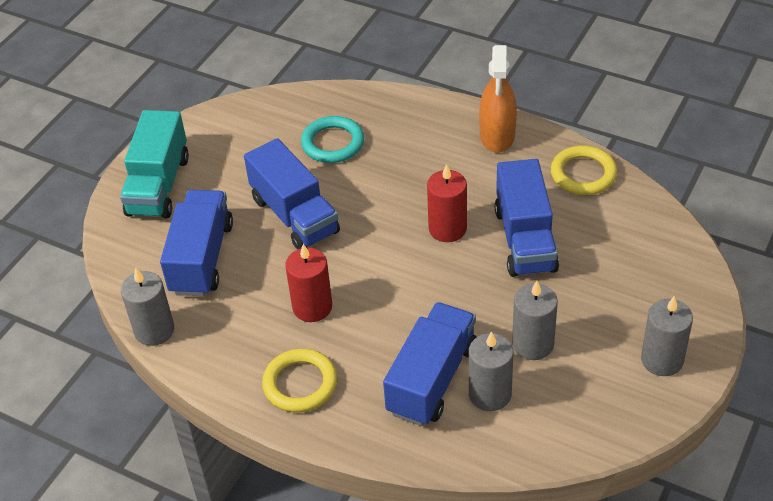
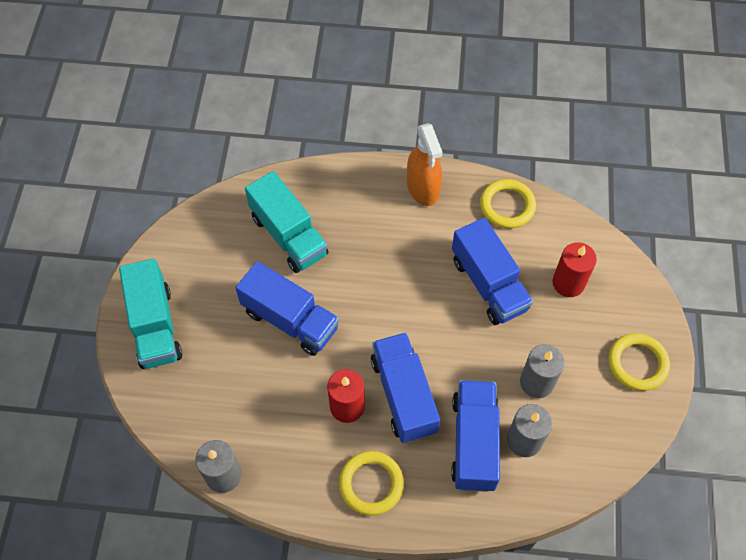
camera: 25 degrees left, 15 degrees up
(202, 258) = (230, 389): blue truck -> blue truck (403, 395)
(333, 143) = (289, 235): turquoise ring -> turquoise truck
(447, 229) = (423, 293): red candle -> red candle (568, 283)
(662, 360) = (637, 363): grey candle -> yellow ring

